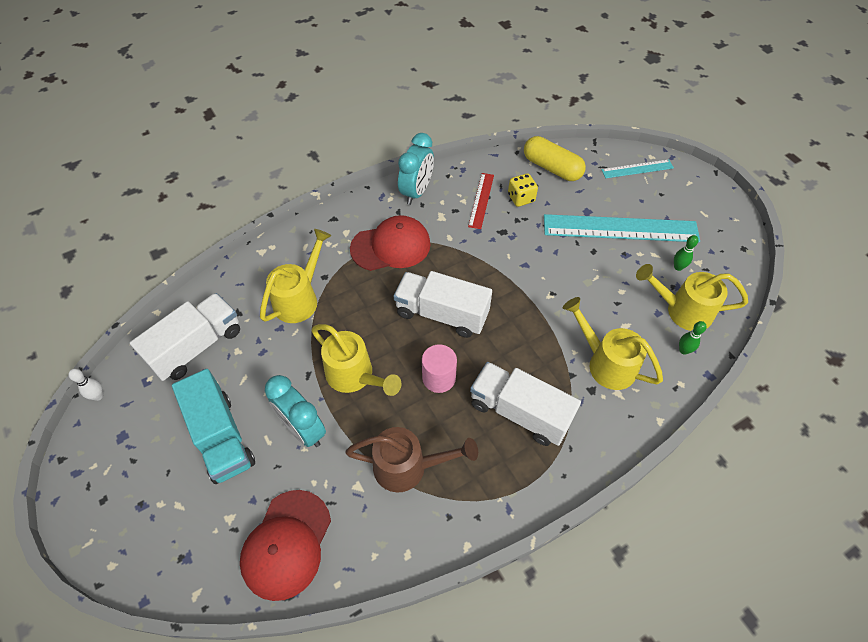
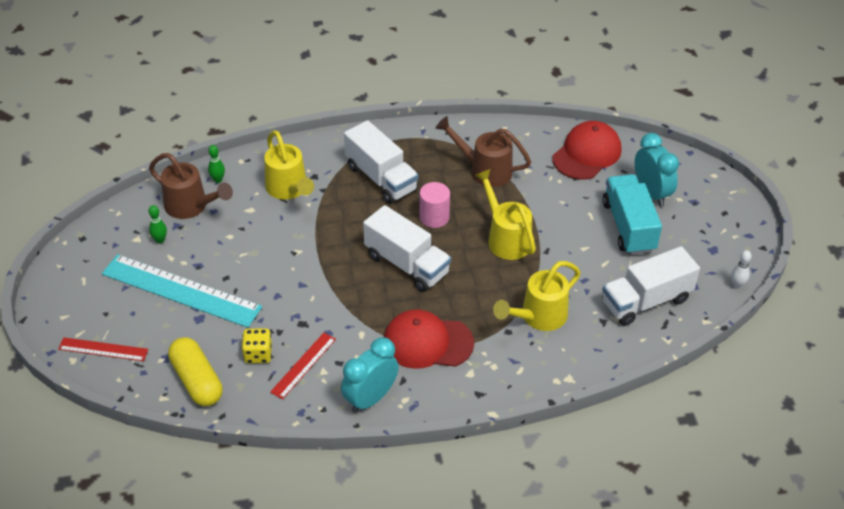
camera: 160 degrees left, 10 degrees down
(303, 429) = (560, 214): turquoise clock -> turquoise clock (651, 193)
(637, 169) = (103, 349): turquoise ruler -> red ruler
(682, 311) = (191, 206): yellow watering can -> brown watering can

